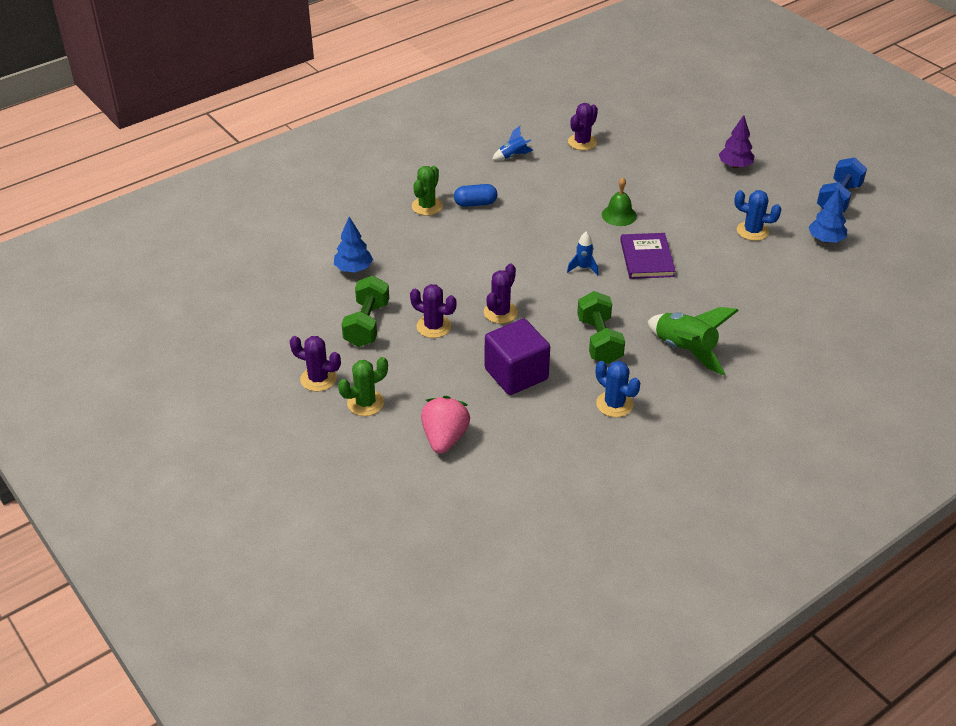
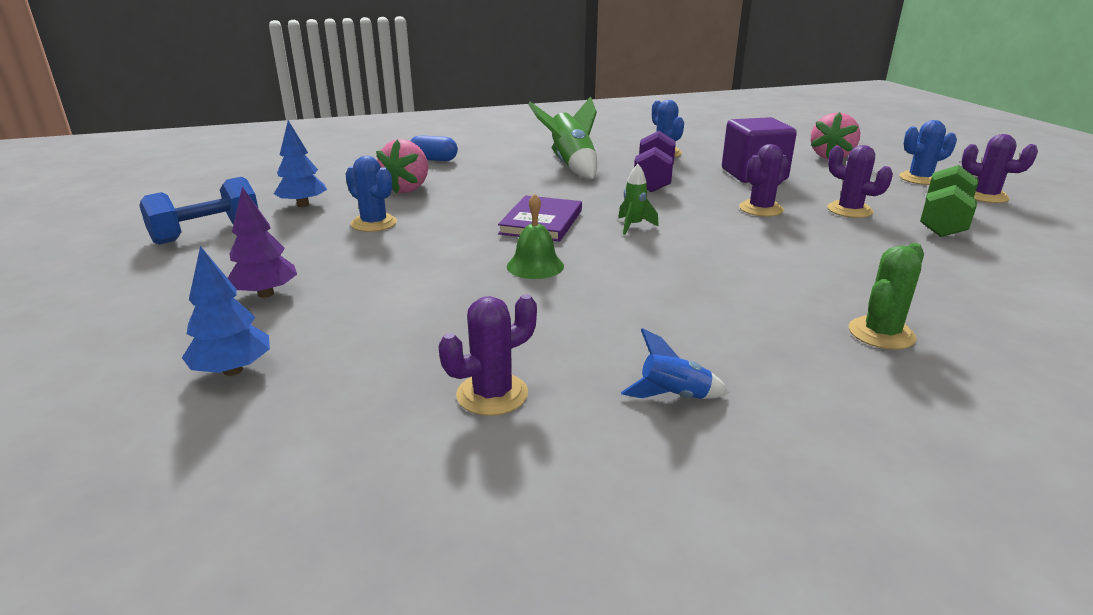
camera: 160 degrees left, 15 degrees down
(353, 269) = (994, 273): blue tree -> blue tree (233, 370)
(365, 403) = (919, 179): green cactus -> blue cactus
(475, 203) = (780, 321): blue capsule -> blue capsule (433, 159)
(583, 268) = (633, 226): blue rocket -> green rocket
(599, 340) = (653, 180): green dumbbell -> purple dumbbell
(780, 278) = (407, 189): none -> pink strawberry

